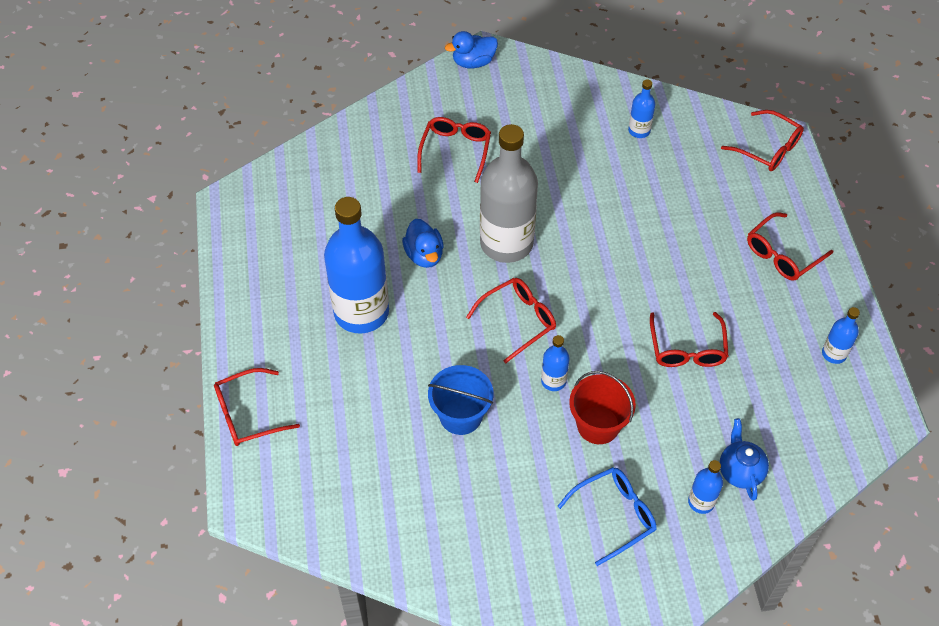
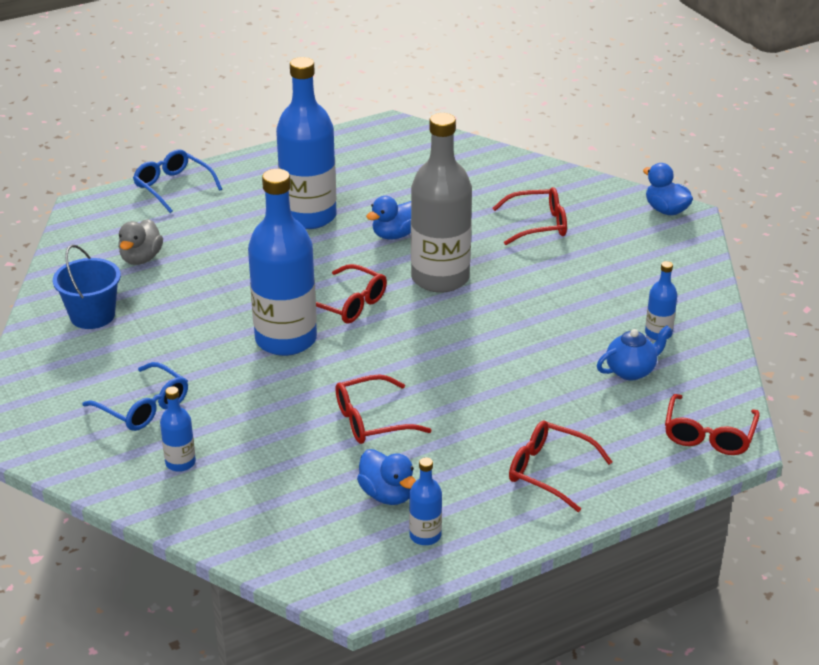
camera: 70 degrees right, 20 degrees down
(247, 414) = (173, 187): red glasses -> blue glasses
(370, 470) = (141, 258): none -> grey duck
(461, 415) = (220, 293): blue bucket -> blue bucket (92, 315)
(553, 381) = (286, 339): blue bottle -> blue bottle, size x2.26
(598, 425) = (246, 377): red bucket -> none
(740, 471) = (229, 485): blue teapot -> blue teapot (631, 371)
(781, 364) = (387, 494): none -> blue duck

